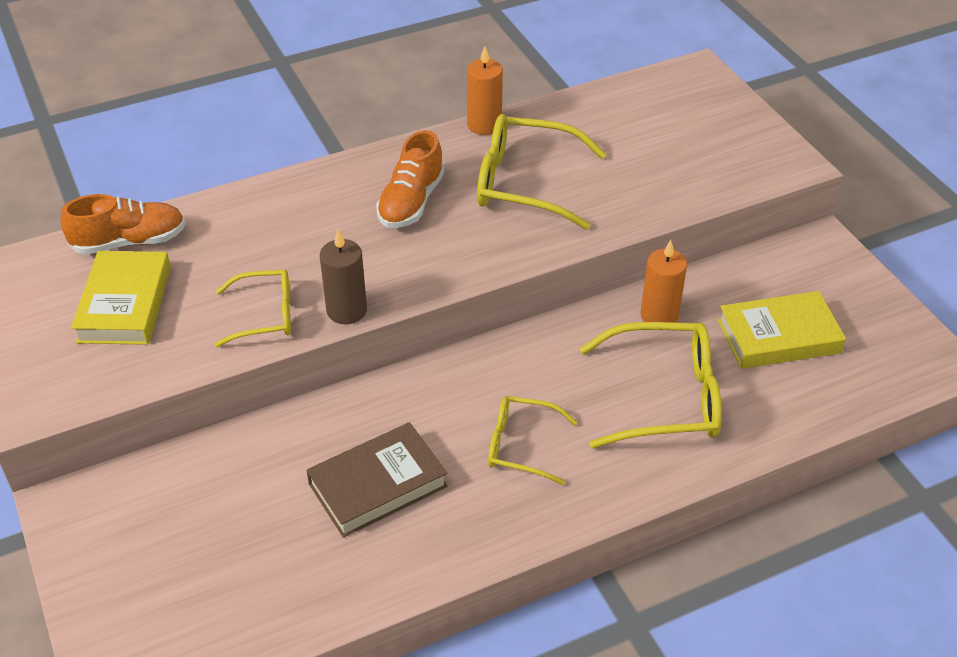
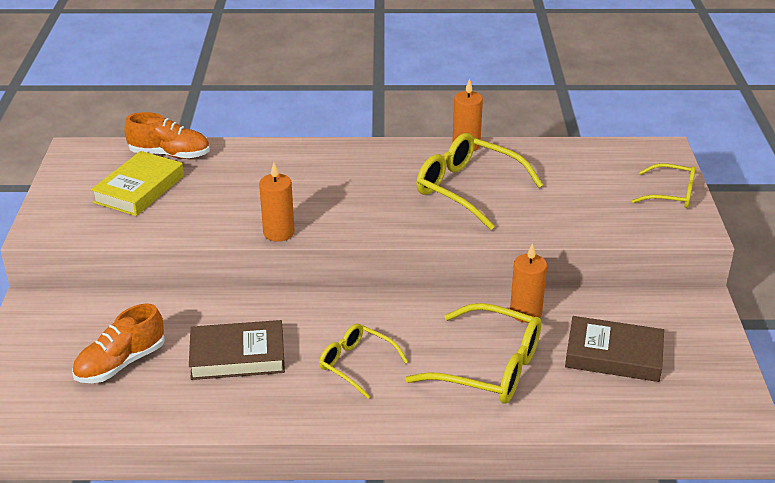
camera: 25 degrees right, 10 degrees down
(265, 315) = (223, 220): yellow glasses -> yellow glasses (671, 194)
(346, 310) = (278, 233): brown candle -> orange candle
(411, 202) = (375, 179): orange shoe -> orange shoe (120, 363)
(779, 336) = (613, 355): yellow book -> brown book

